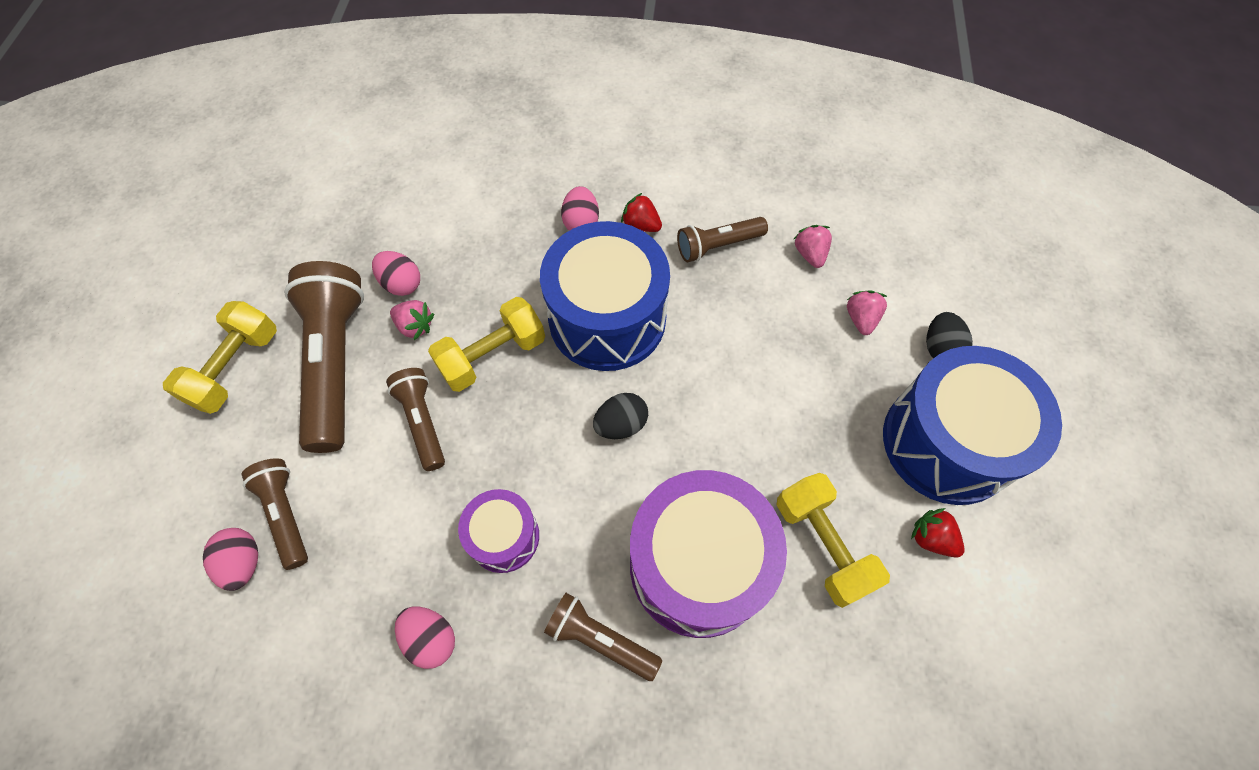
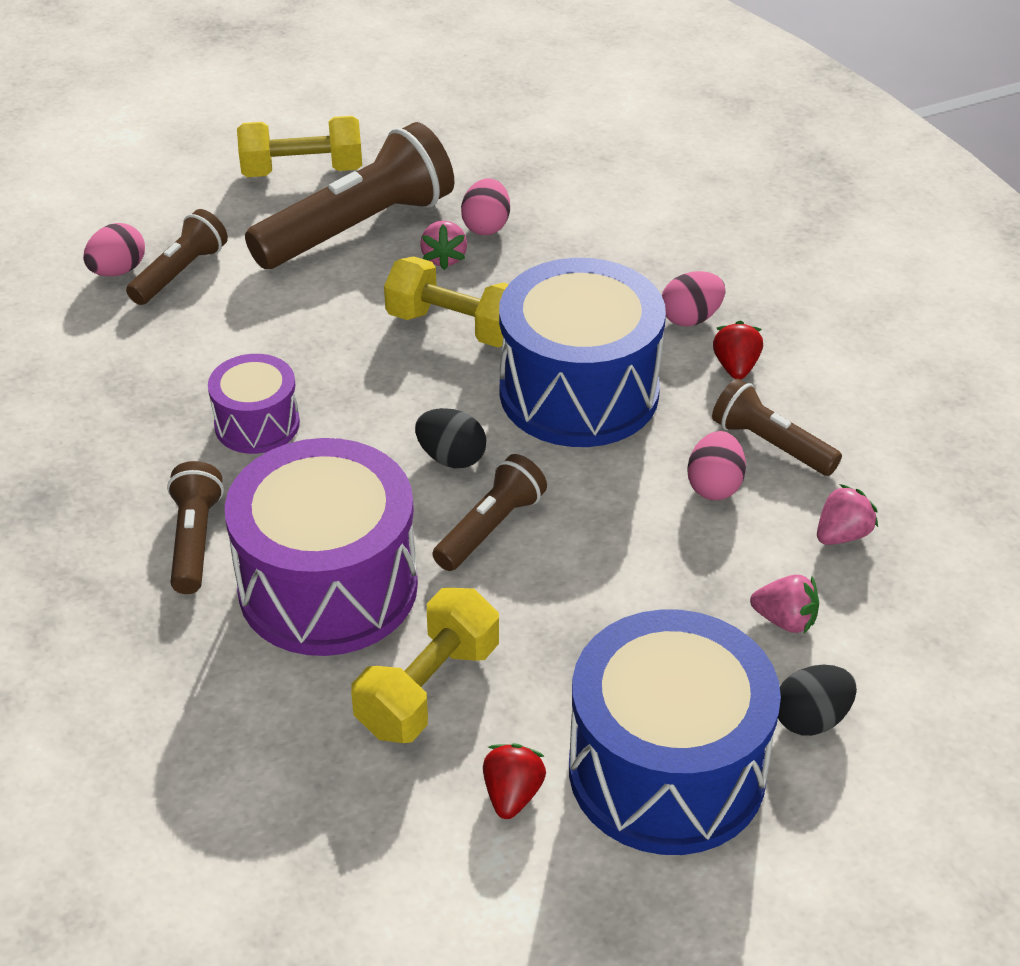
camera: 60 degrees right, 20 degrees down
(422, 422) = (340, 313): brown flashlight -> brown flashlight (490, 527)
(431, 639) = (121, 420): pink egg -> pink egg (714, 486)
(861, 319) = (785, 620): pink strawberry -> pink strawberry turned 45 degrees clockwise

